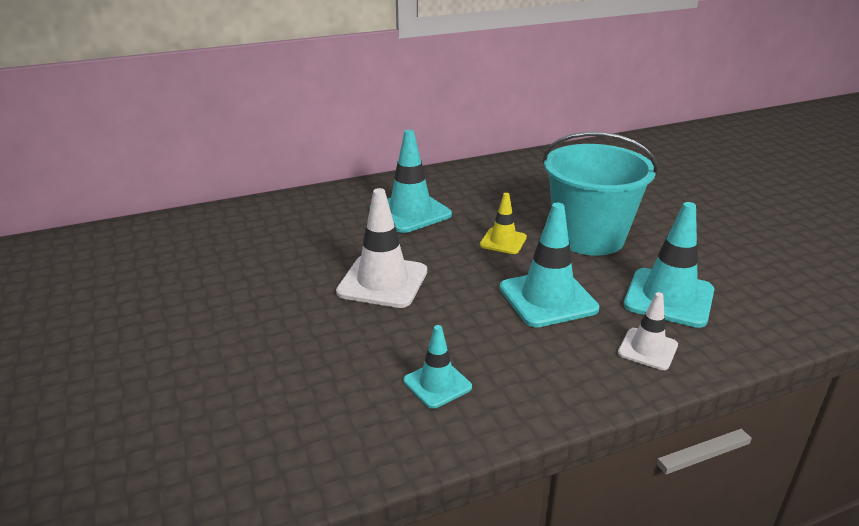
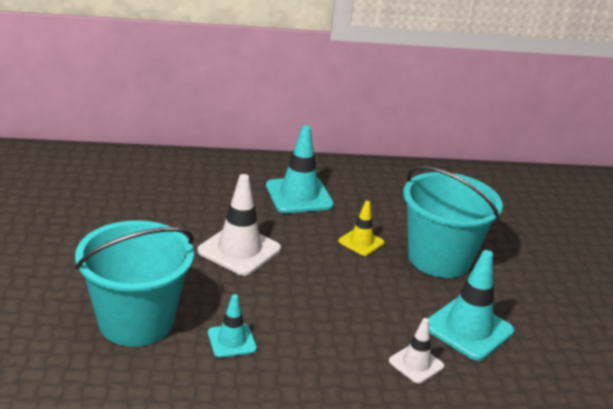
camera: 15 degrees right, 0 degrees up
(310, 395) = (136, 321): none -> turquoise bucket
(548, 298) = (364, 301): turquoise traffic cone -> none

